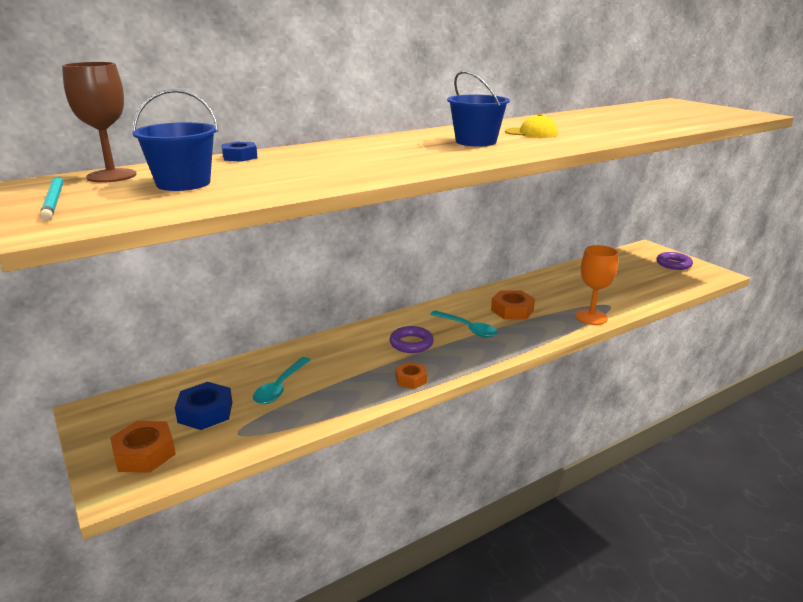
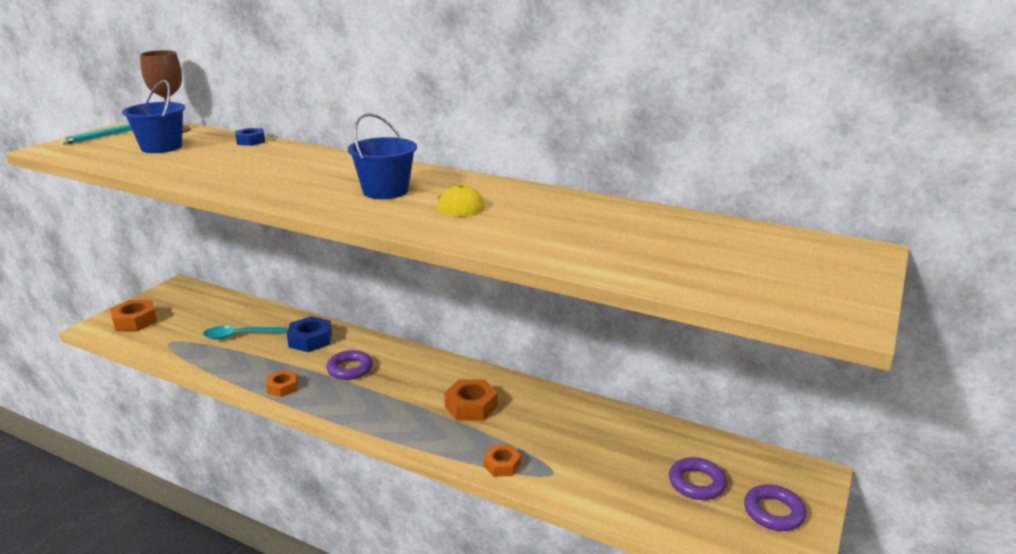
camera: 60 degrees right, 0 degrees up
(205, 412) = (192, 321): blue nut -> blue nut (310, 340)
(467, 328) = (404, 390): turquoise spoon -> none
(591, 317) = (502, 465): orange goblet -> orange nut
(640, 272) = (696, 483): none -> purple ring

